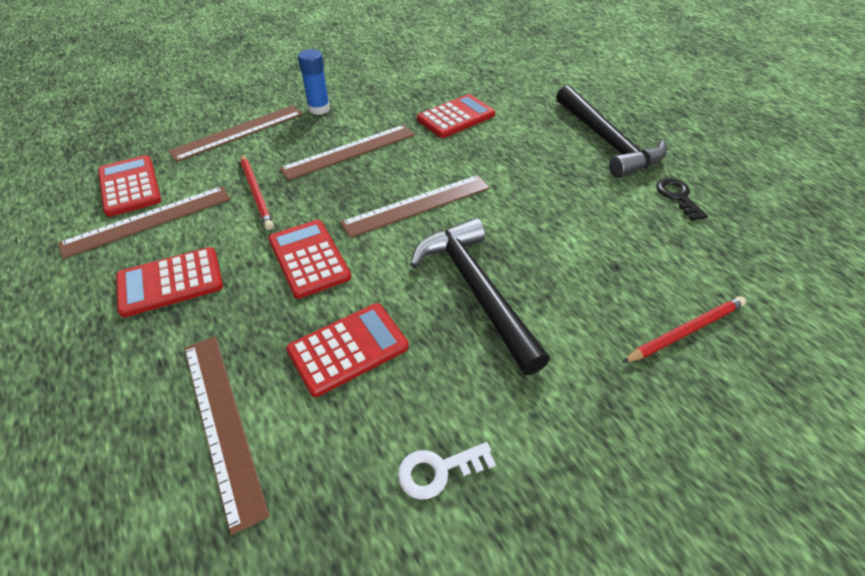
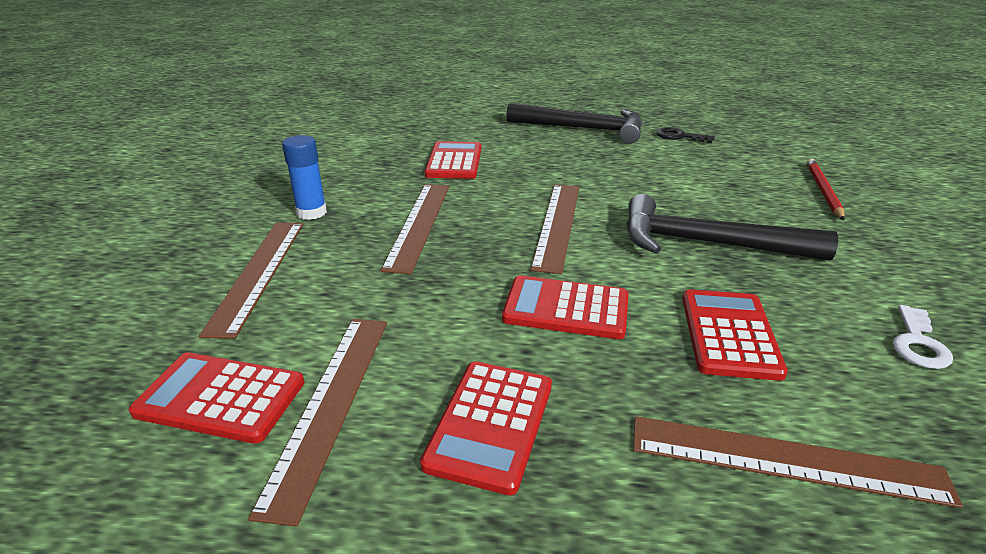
camera: 50 degrees left, 15 degrees down
(256, 193) = (402, 301): red pencil -> none

